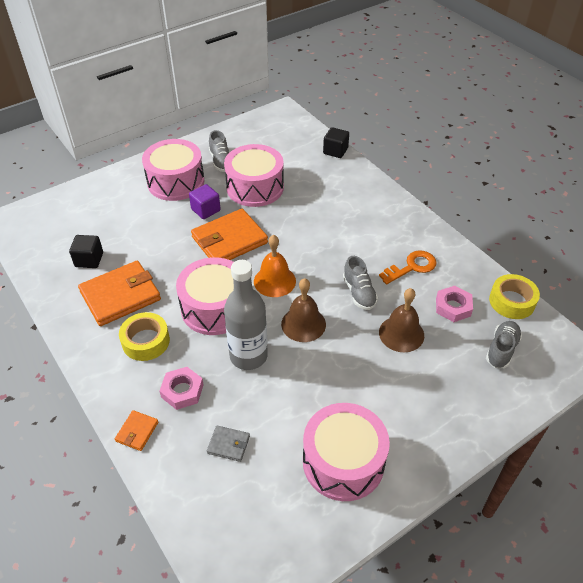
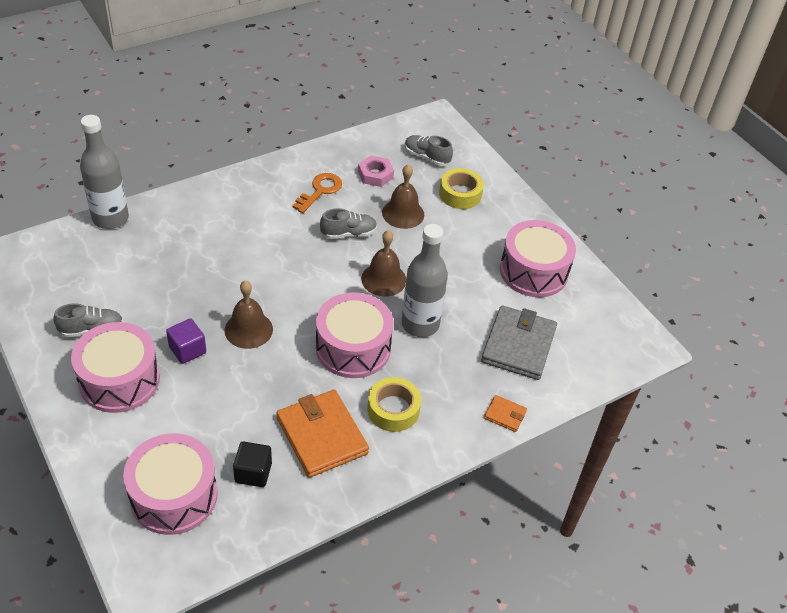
camera: 90 degrees left, 0 degrees up
(182, 391) = (459, 378): pink nut -> none
(228, 444) = (518, 345): grey wallet -> grey wallet, size x2.17
(229, 240) = (248, 329): orange wallet -> brown bell
(255, 187) = (157, 299): pink drum -> pink drum (174, 495)
(274, 281) = (321, 295): orange bell -> none
(335, 151) = (110, 218): black cube -> grey bottle
(412, 267) = (320, 191): orange key -> orange key turned 60 degrees clockwise
(512, 301) = (374, 138): yellow tape -> yellow tape (460, 194)

